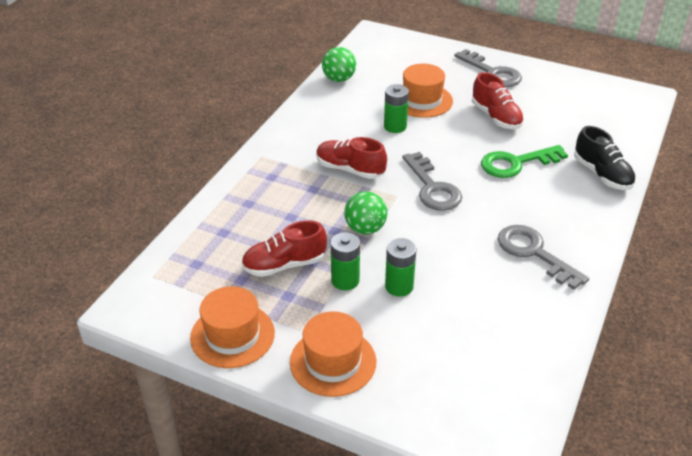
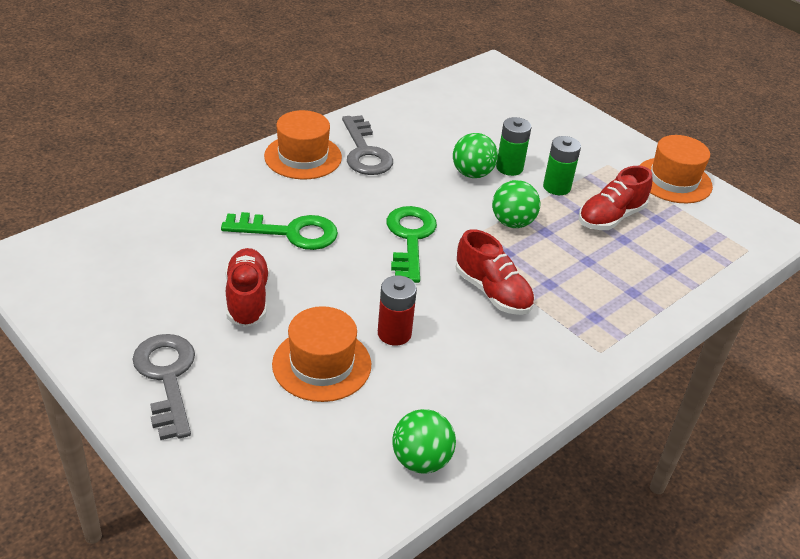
camera: 160 degrees left, 0 degrees up
(284, 265) = (611, 217): red shoe -> red shoe turned 135 degrees clockwise
(333, 362) = (593, 140): orange hat -> orange hat (303, 157)
(395, 126) = (394, 333): green battery -> red battery
(427, 266) = (472, 174): none -> green ball
(432, 187) = (410, 239): grey key -> green key
(602, 174) = (213, 190): black shoe -> none

